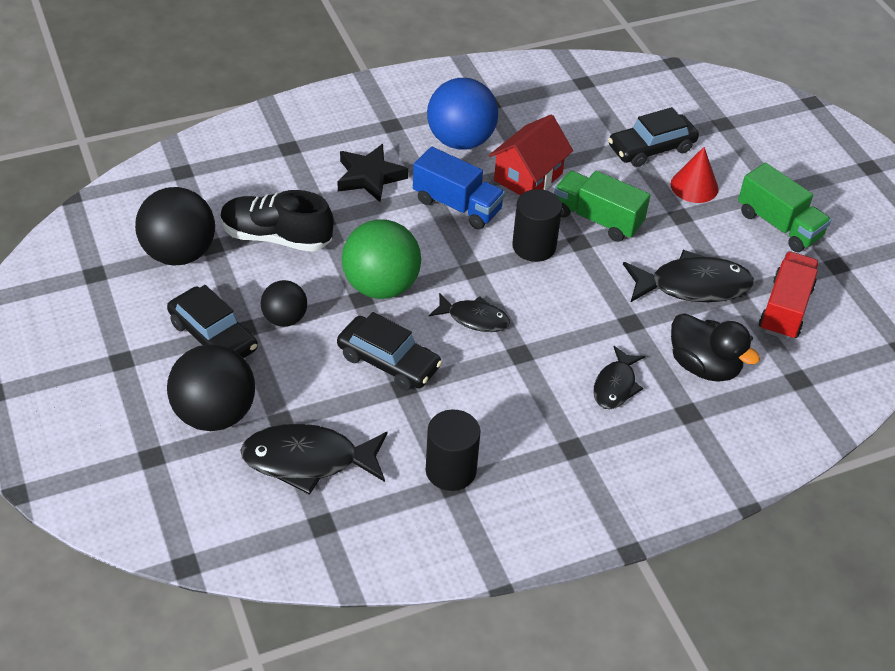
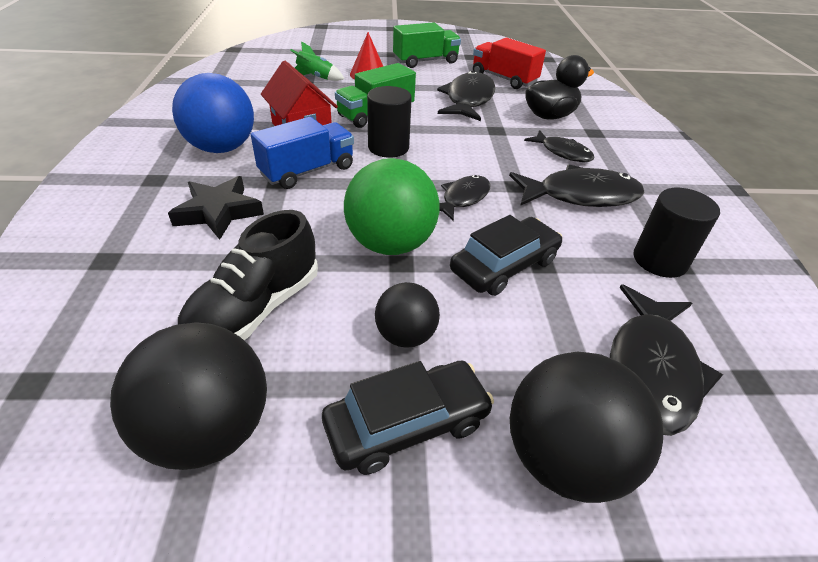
camera: 70 degrees left, 5 degrees down
(531, 406) = (580, 195): none -> black fish
(651, 148) = (315, 77): black car -> green rocket

